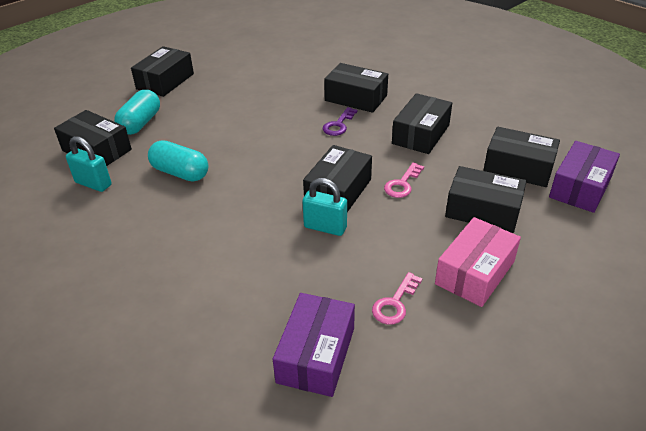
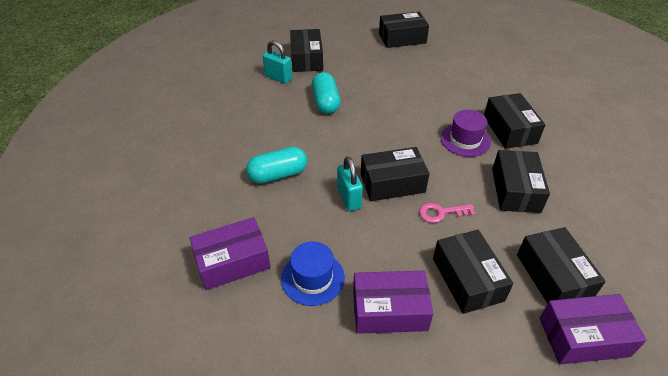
camera: 50 degrees right, 5 degrees up
(93, 184) = (278, 77): turquoise padlock -> turquoise padlock turned 45 degrees counterclockwise
(140, 123) = (350, 57): turquoise capsule -> turquoise capsule (278, 175)
(338, 125) = (465, 140): purple key -> purple hat
(395, 303) = (312, 278): pink key -> blue hat
(420, 134) = (515, 190): black box -> black box turned 75 degrees counterclockwise
(474, 272) = (389, 310): pink box -> purple box

